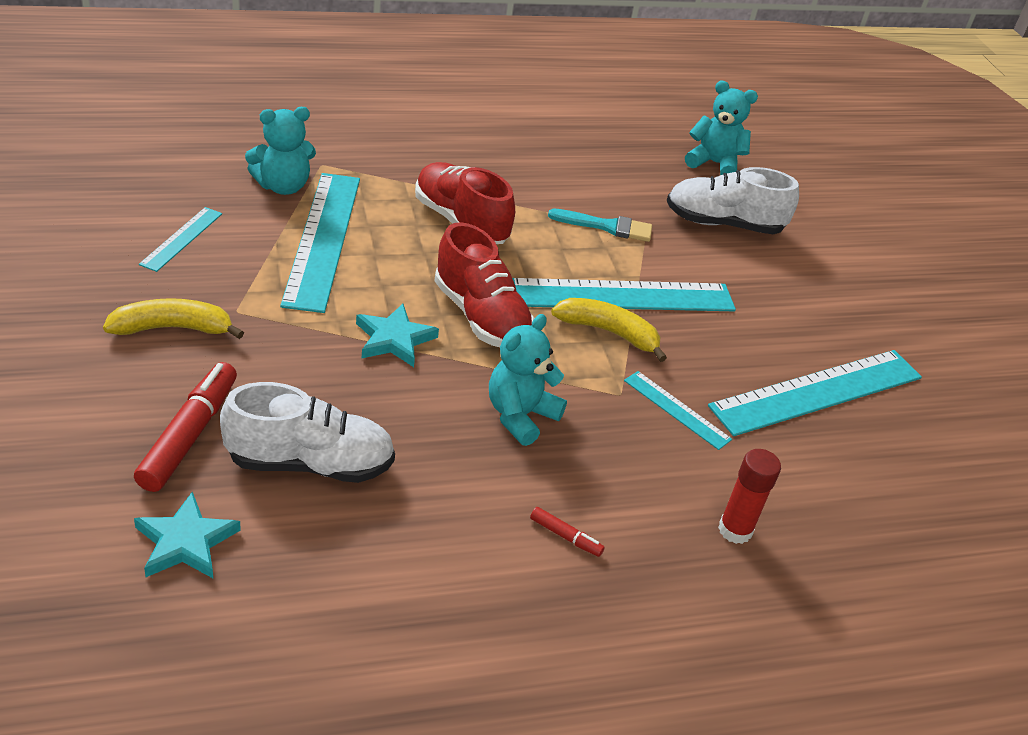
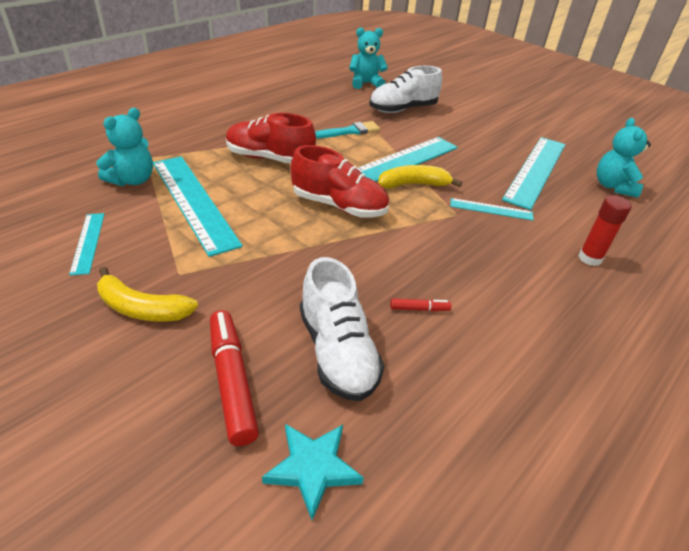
camera: 30 degrees left, 0 degrees up
(173, 328) = (142, 308): yellow banana -> yellow banana turned 120 degrees counterclockwise
(310, 463) = (337, 352): white shoe -> white shoe turned 105 degrees clockwise
(394, 339) = (304, 242): turquoise star -> none
(520, 416) = (423, 252): turquoise teddy bear -> turquoise teddy bear (613, 186)
(565, 536) = (525, 310): red marker -> red marker (419, 309)

